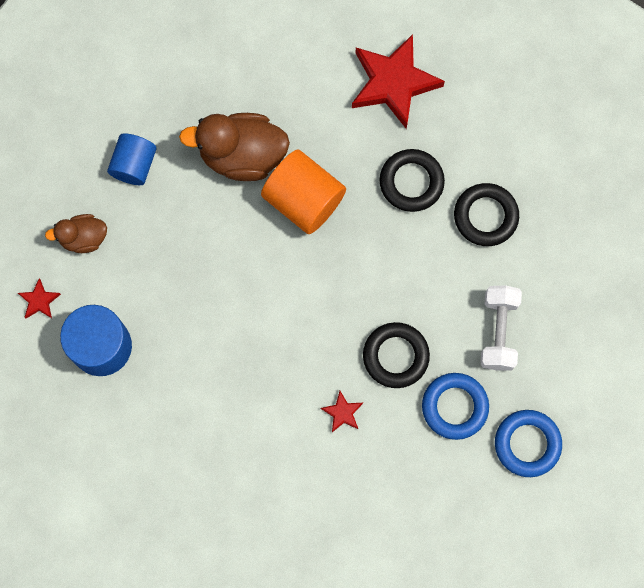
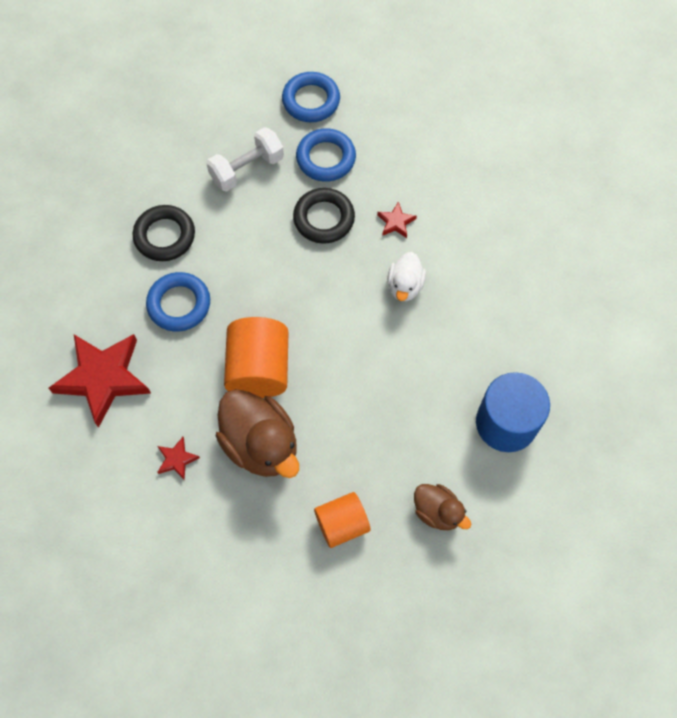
camera: 130 degrees left, 10 degrees down
(39, 301) = (517, 501): red star -> red star (177, 459)
(134, 165) = (342, 524): blue cylinder -> orange cylinder
(278, 369) = (405, 286): none -> white duck
(411, 182) = (179, 304): black ring -> blue ring

